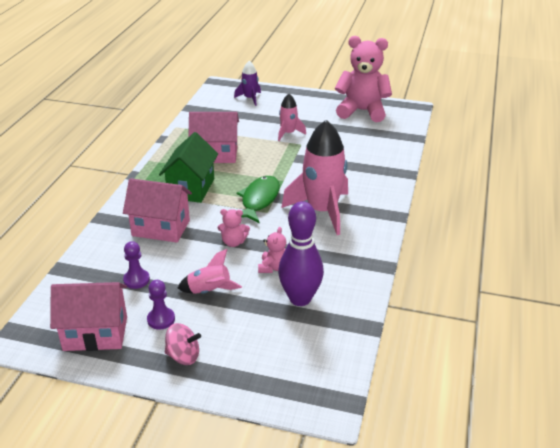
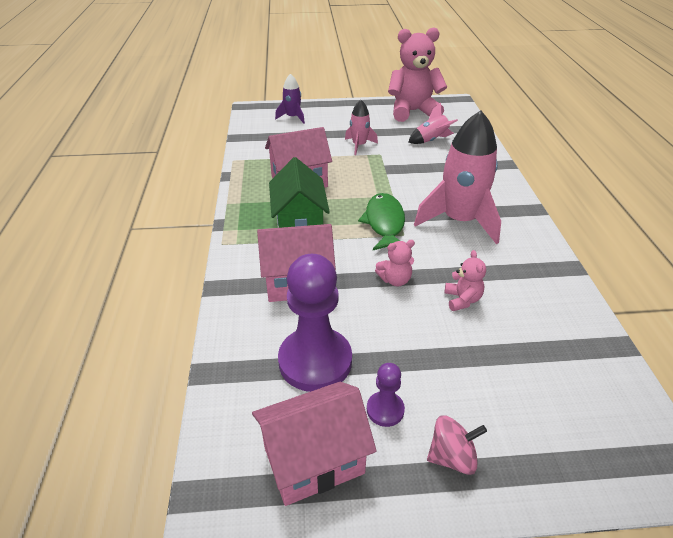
camera: 20 degrees left, 5 degrees up
(136, 280) = (315, 361): purple pawn -> purple pawn, size x2.12
(209, 291) = (415, 351): pink rocket -> pink rocket (431, 140)
(300, 298) = (522, 331): purple bowling pin -> none

